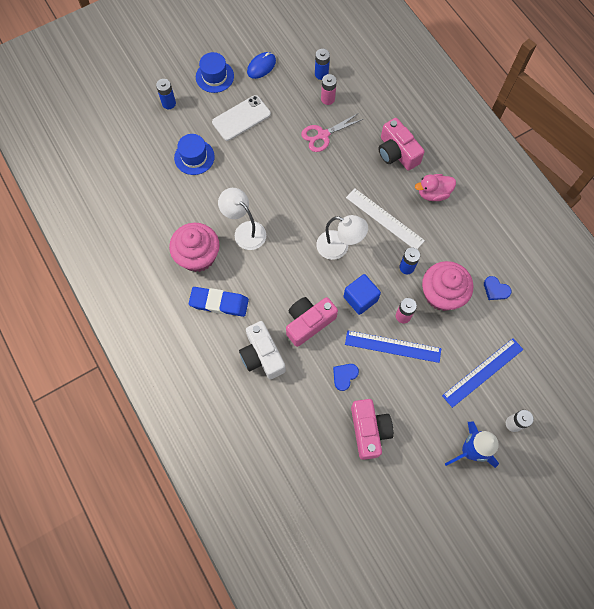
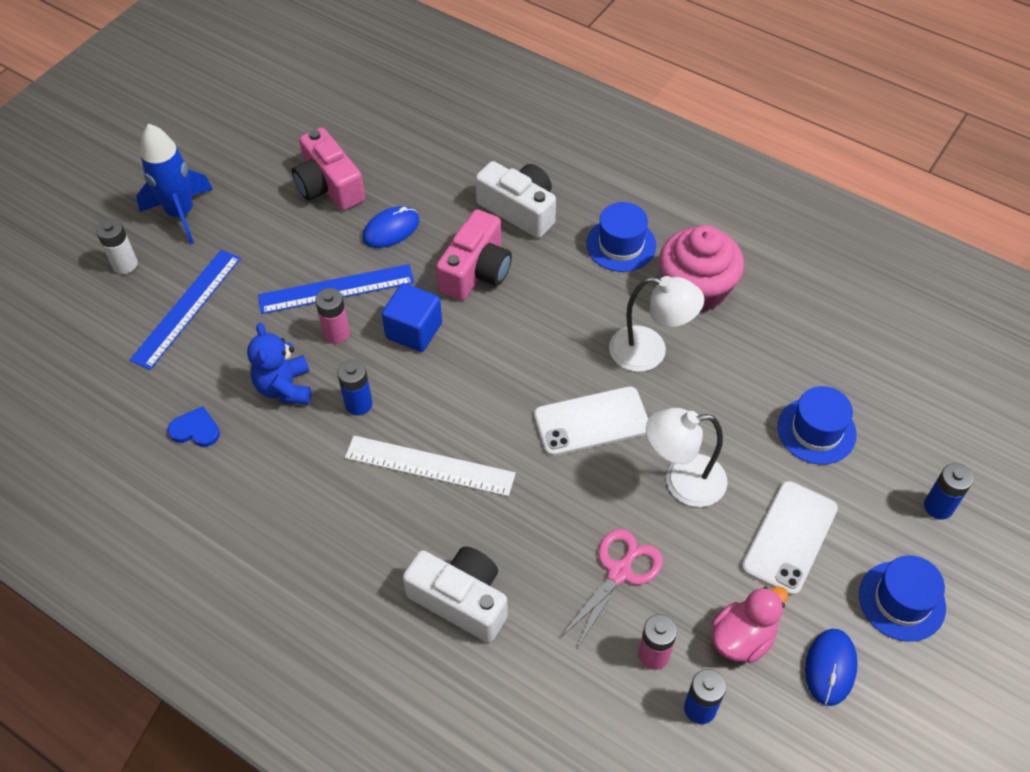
camera: 155 degrees right, 15 degrees down
(219, 303) = (621, 245): blue eraser -> blue hat
(296, 207) = (591, 421): none -> white phone
(339, 247) = (484, 389): white lamp -> white lamp (682, 481)
(344, 376) = (391, 229): blue heart -> blue mouse
(397, 152) = (461, 600): pink camera -> white camera
(433, 193) = (359, 548): pink duck -> pink duck (742, 638)
(442, 294) = (285, 387): pink cupcake -> blue teddy bear

